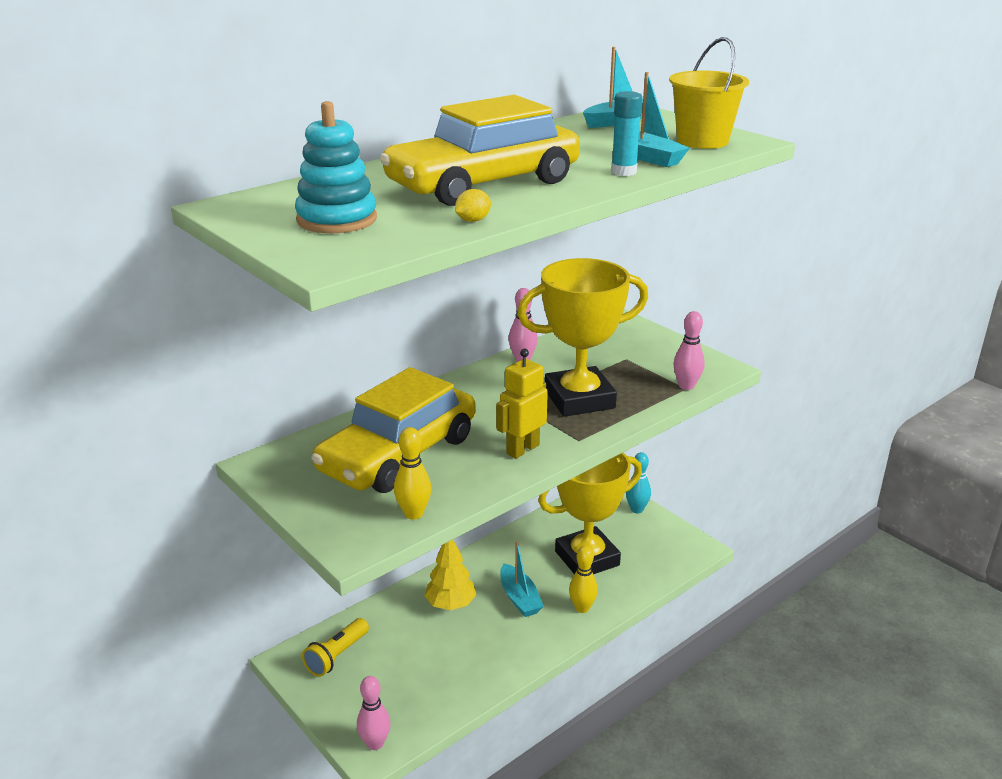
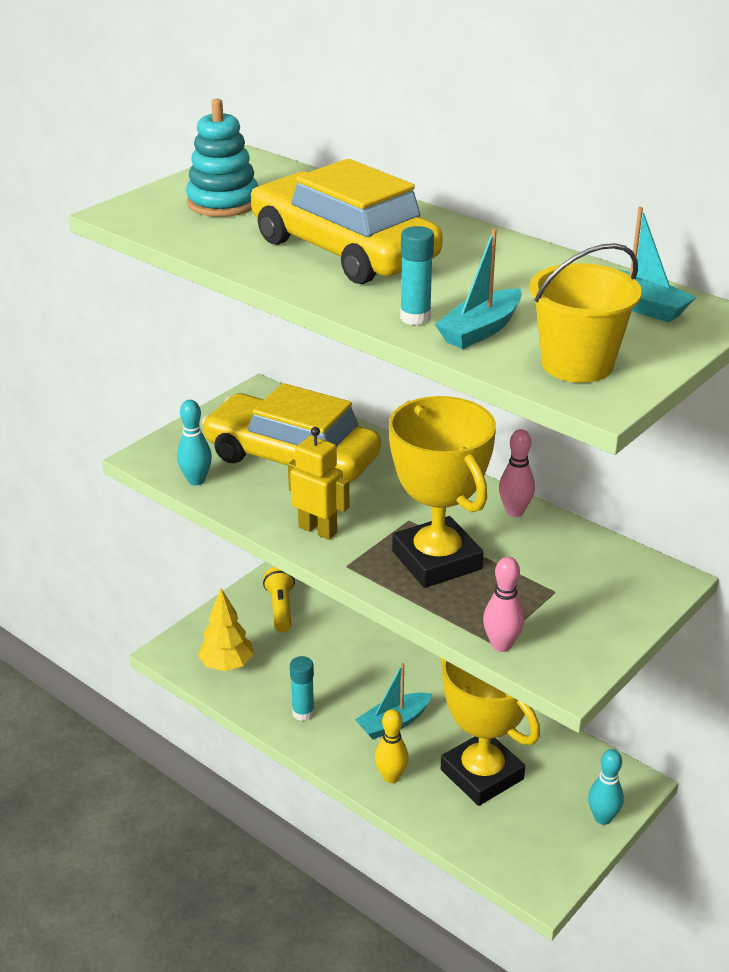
camera: 80 degrees right, 5 degrees up
(337, 656) = (280, 608): yellow flashlight -> yellow flashlight turned 60 degrees clockwise
(375, 743) = (179, 652): pink bowling pin -> none
(413, 514) = (196, 480): yellow bowling pin -> turquoise bowling pin
(450, 605) = (369, 671): yellow tree -> yellow tree (227, 665)
(473, 220) = (232, 255): yellow lemon -> none
(493, 654) = (303, 713): none -> turquoise glue stick

